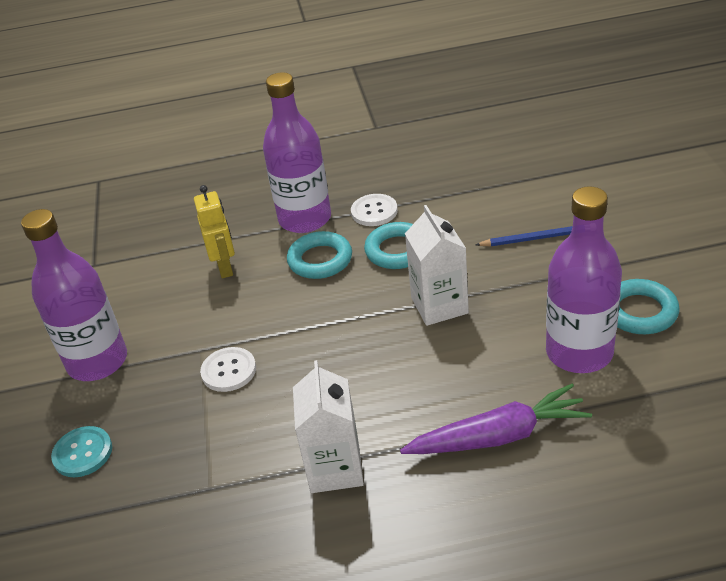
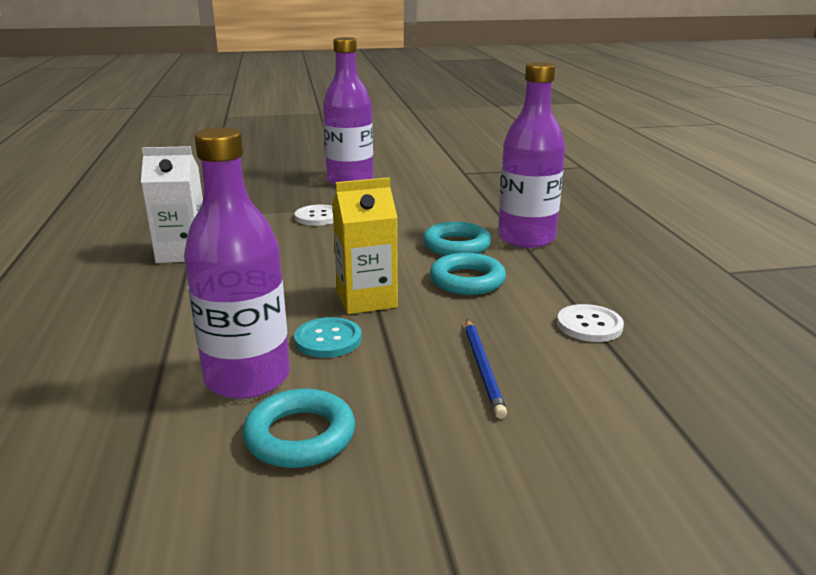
camera: 85 degrees right, 15 degrees down
(83, 453) = (262, 183): turquoise button -> turquoise button (328, 339)
(225, 267) = (452, 211): yellow robot -> none
(374, 211) = (541, 270): white button -> white button (589, 325)
(439, 305) = (366, 299): white carton -> yellow carton
(499, 436) = (159, 321): purple carrot -> none

